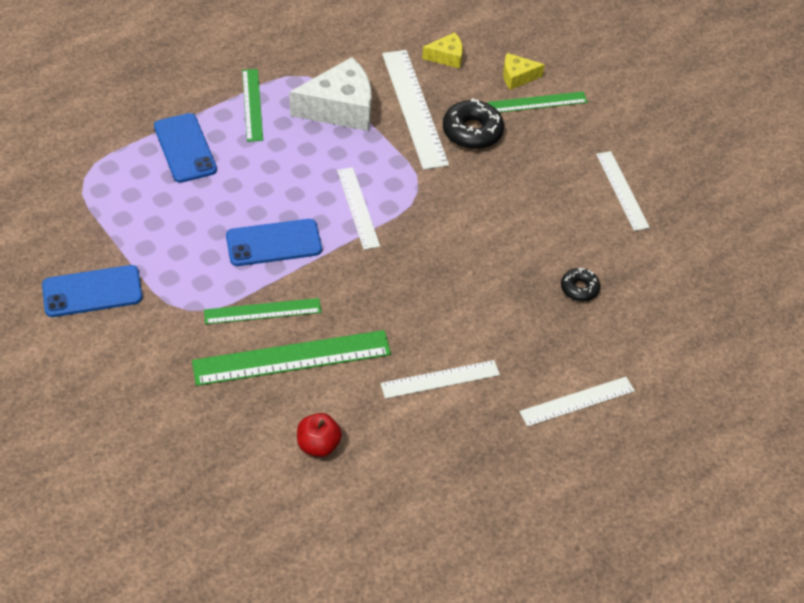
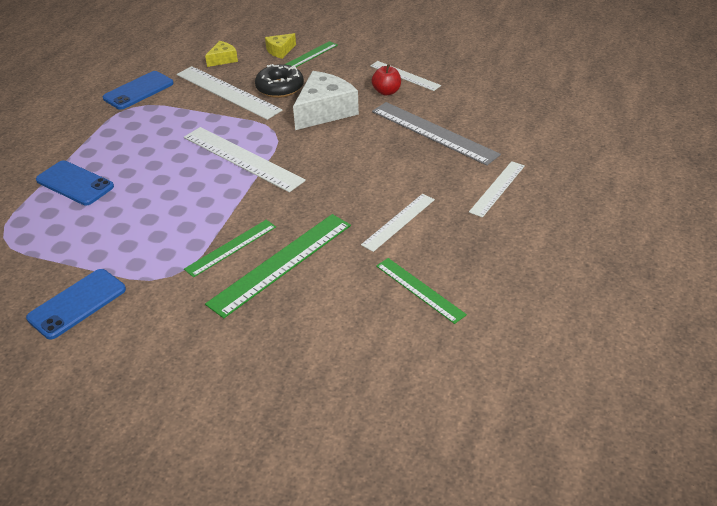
camera: 30 degrees left, 10 degrees down
(252, 104) = (106, 138): green ruler -> green ruler (419, 290)
(273, 243) = (199, 205): blue phone -> blue phone (138, 91)
(318, 445) = (355, 304): red apple -> red apple (386, 92)
(340, 108) = (175, 113): white cheese -> white cheese (324, 111)
(358, 207) = (242, 158): white ruler -> white ruler, size x1.65
(579, 288) = (433, 132): black donut -> grey ruler

